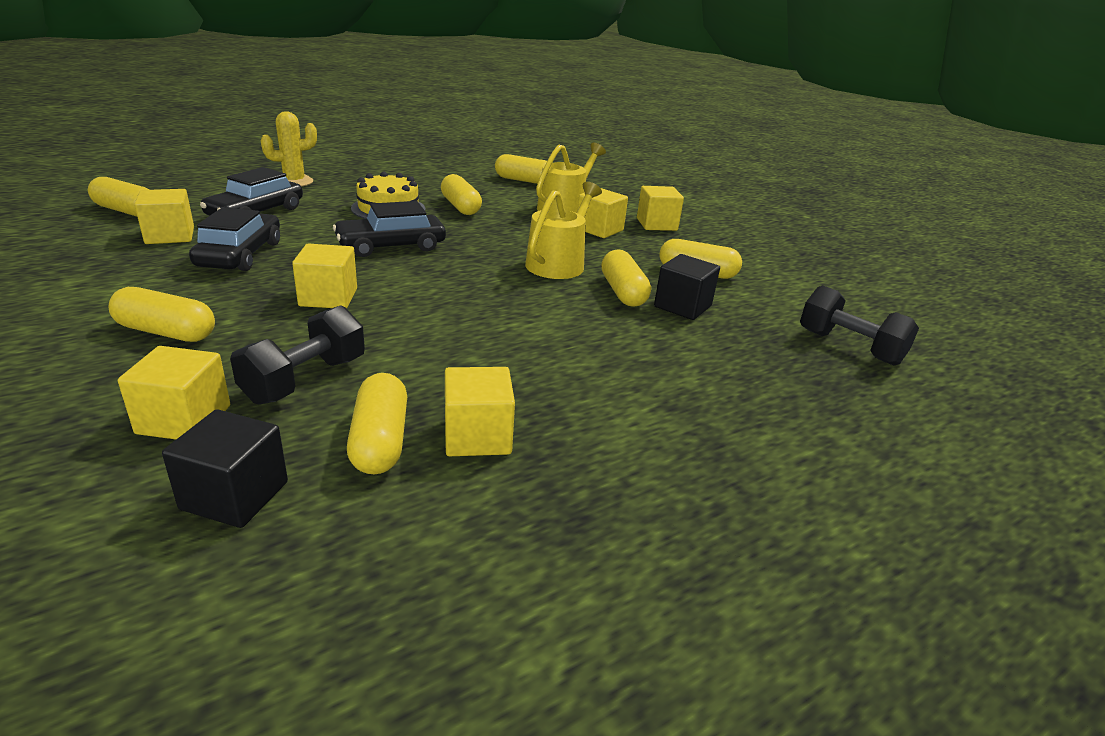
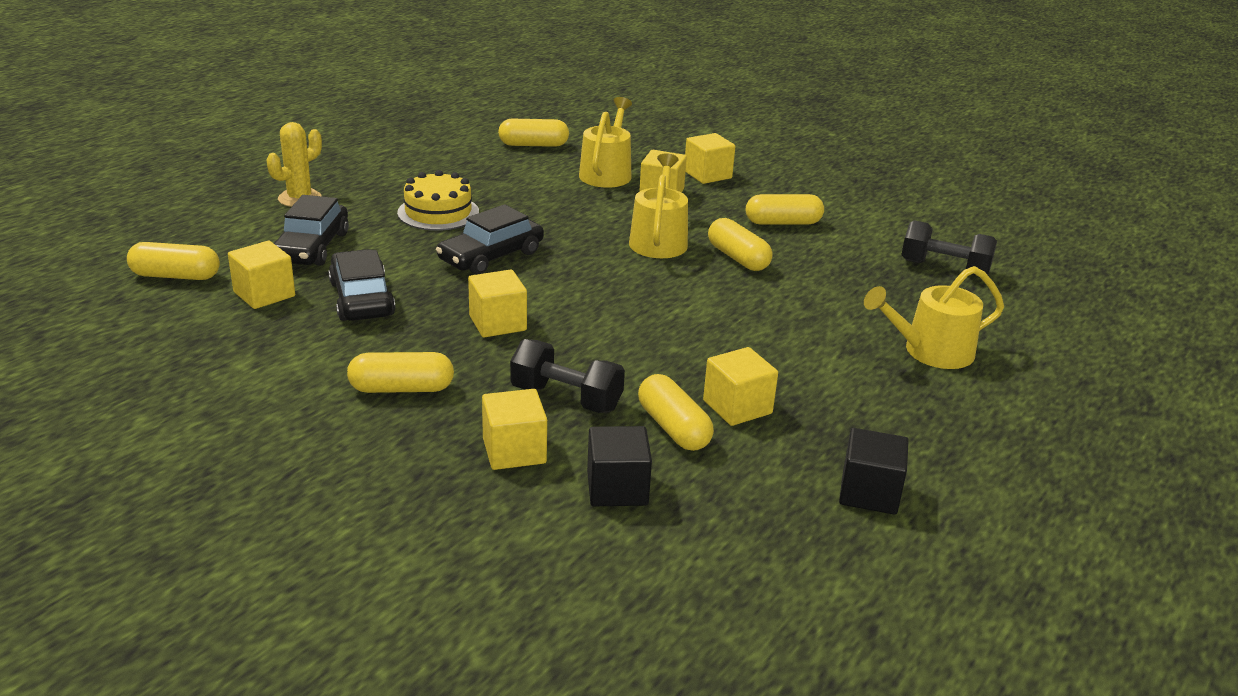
camera: 20 degrees left, 0 degrees up
(305, 380) = (566, 398): black dumbbell -> black dumbbell turned 75 degrees counterclockwise
(460, 207) = (506, 194): yellow capsule -> none
(682, 306) = (796, 260): black cube -> black cube (869, 493)
(771, 431) = (931, 351): none -> yellow watering can

